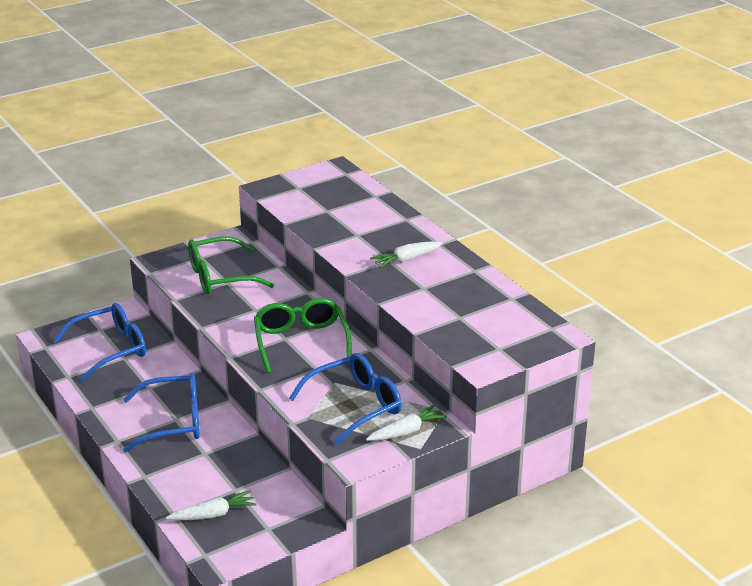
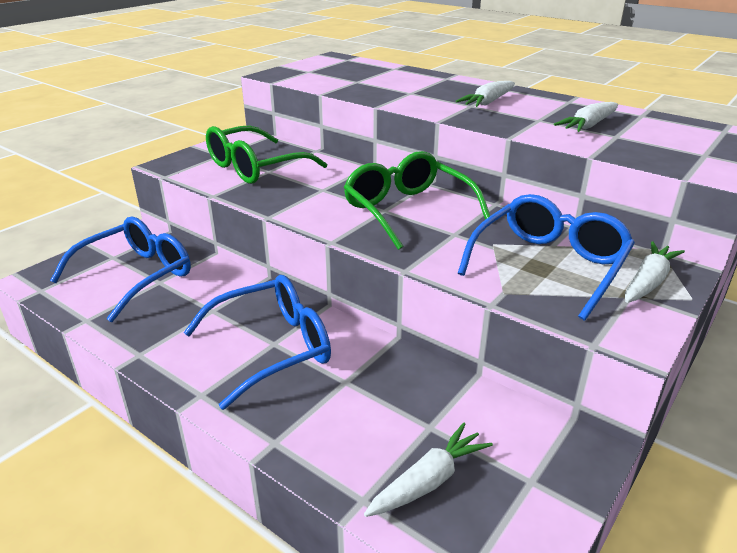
camera: 20 degrees left, 0 degrees up
(452, 302) = (588, 126): none -> white carrot

